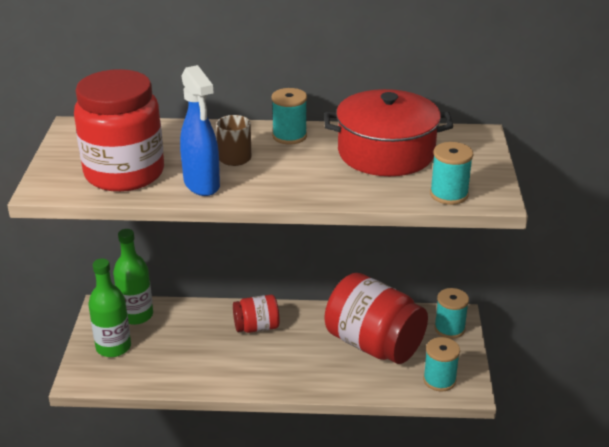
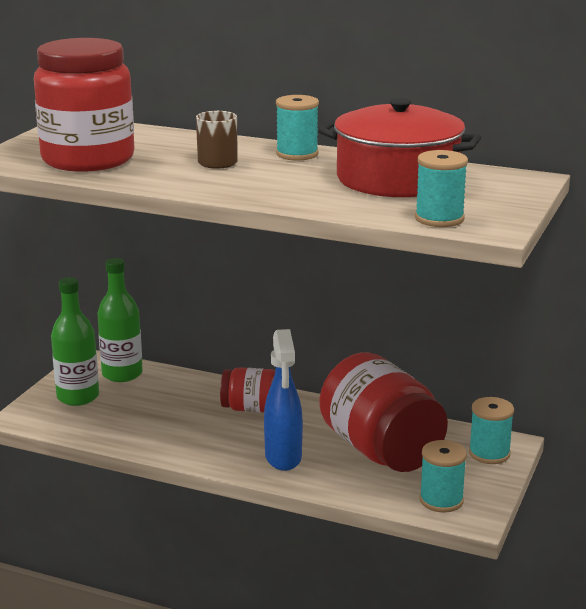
camera: 20 degrees right, 10 degrees down
(202, 185) = (160, 177): blue spray bottle -> blue spray bottle (283, 458)

